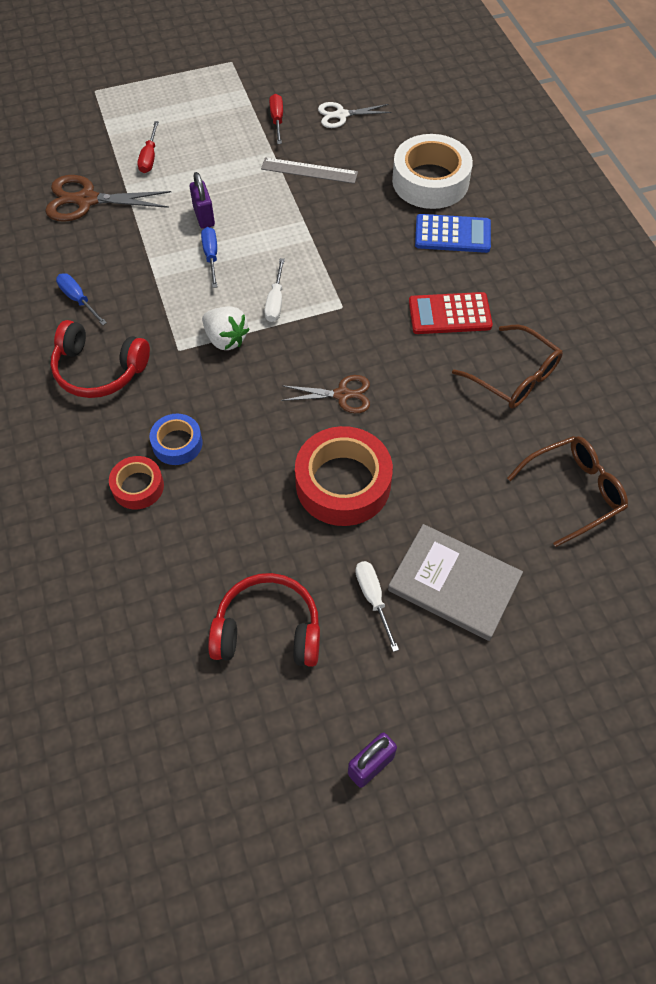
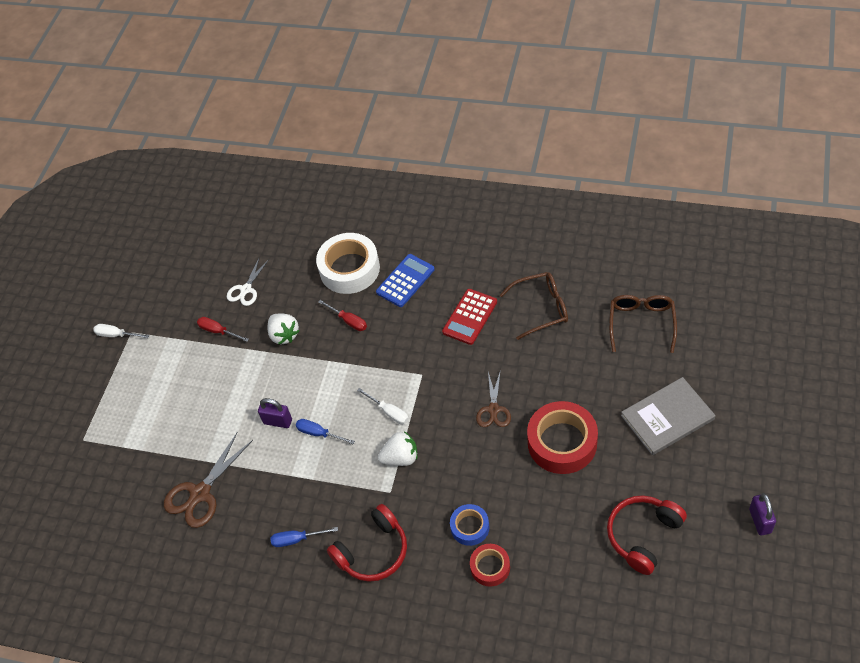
camera: 50 degrees left, 5 degrees down
(149, 157) = (189, 431): red screwdriver -> red screwdriver (348, 321)
(309, 170) = (284, 335): grey ruler -> white strawberry
(342, 395) = (493, 409): brown scissors -> brown scissors turned 150 degrees clockwise
(373, 599) = (653, 466): white screwdriver -> white screwdriver (116, 335)

